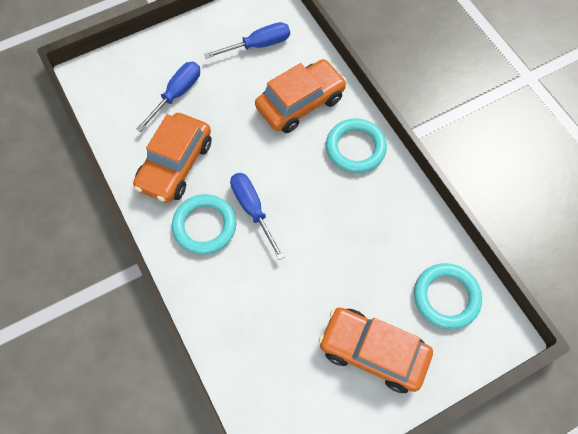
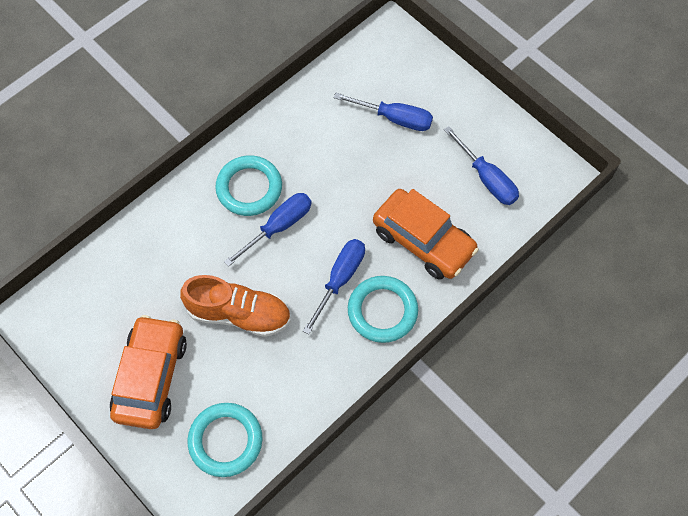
camera: 75 degrees right, 0 degrees up
(175, 165) = (310, 142): orange car -> none
(318, 172) = (340, 279): none -> blue screwdriver
(329, 261) = (239, 314): none -> orange shoe

